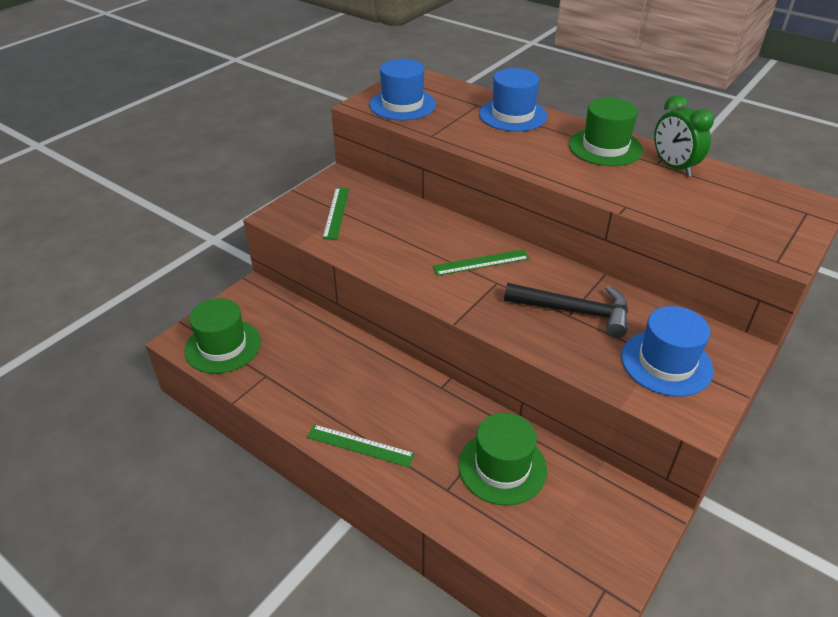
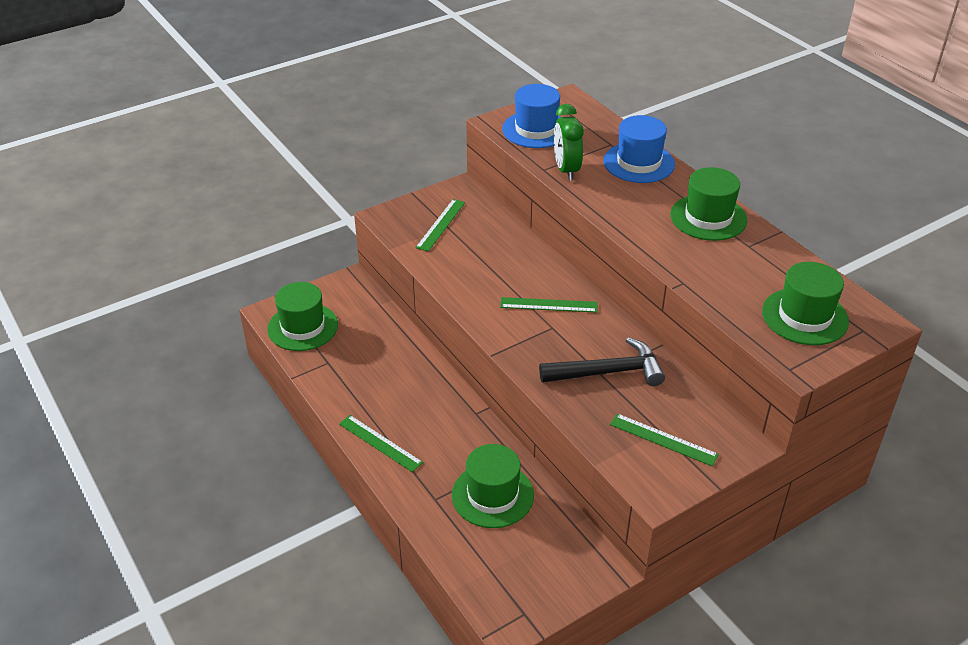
camera: 20 degrees right, 0 degrees up
(574, 311) = (608, 372): black hammer -> black hammer turned 45 degrees counterclockwise
(666, 363) = (663, 439): blue hat -> green ruler
(673, 167) = (763, 253): green clock -> green clock (566, 170)
(751, 212) = (804, 316): none -> green hat

